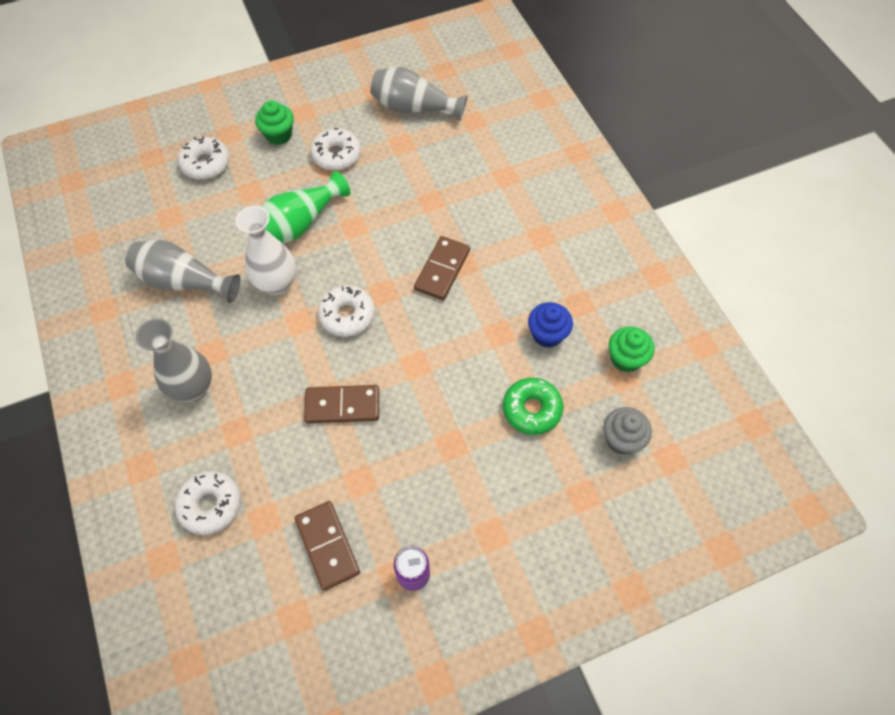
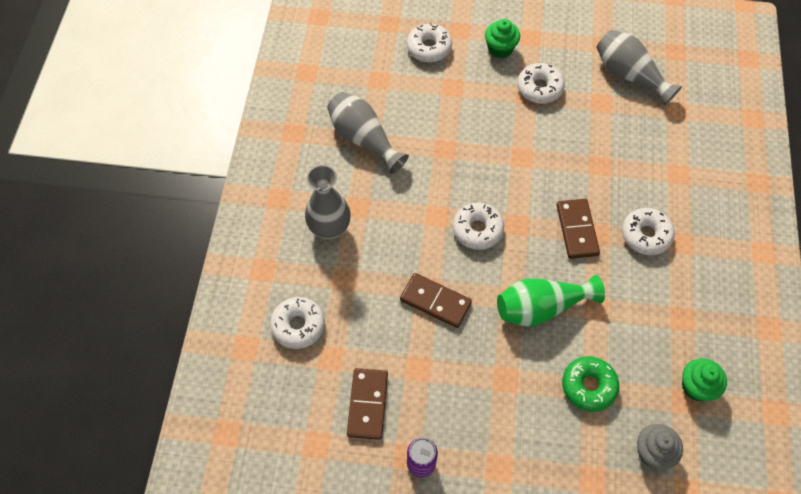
camera: 30 degrees right, 0 degrees up
(277, 284) = (434, 176): white vase -> none
(300, 223) = (479, 134): green vase -> green vase (541, 307)
(442, 270) = (577, 230): brown domino -> brown domino turned 60 degrees counterclockwise
(507, 244) = (645, 235): none -> white donut
(547, 334) = (637, 330): blue cupcake -> none

